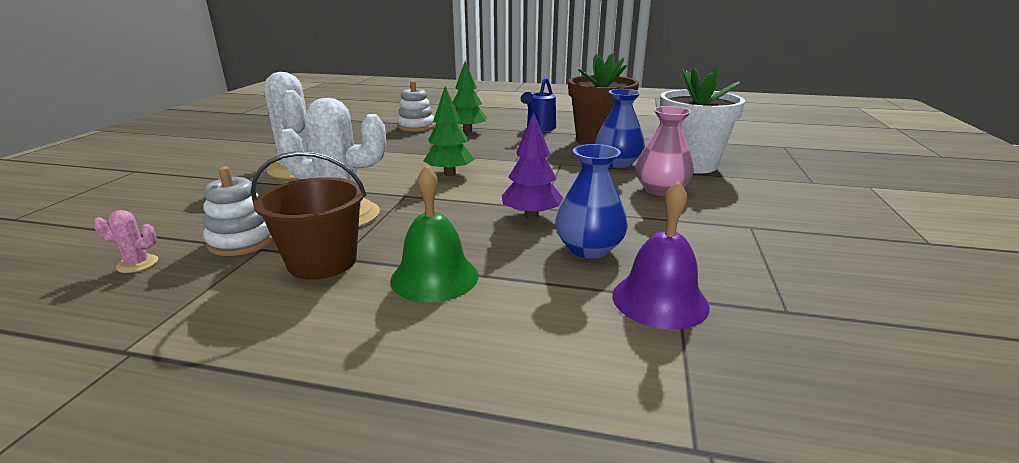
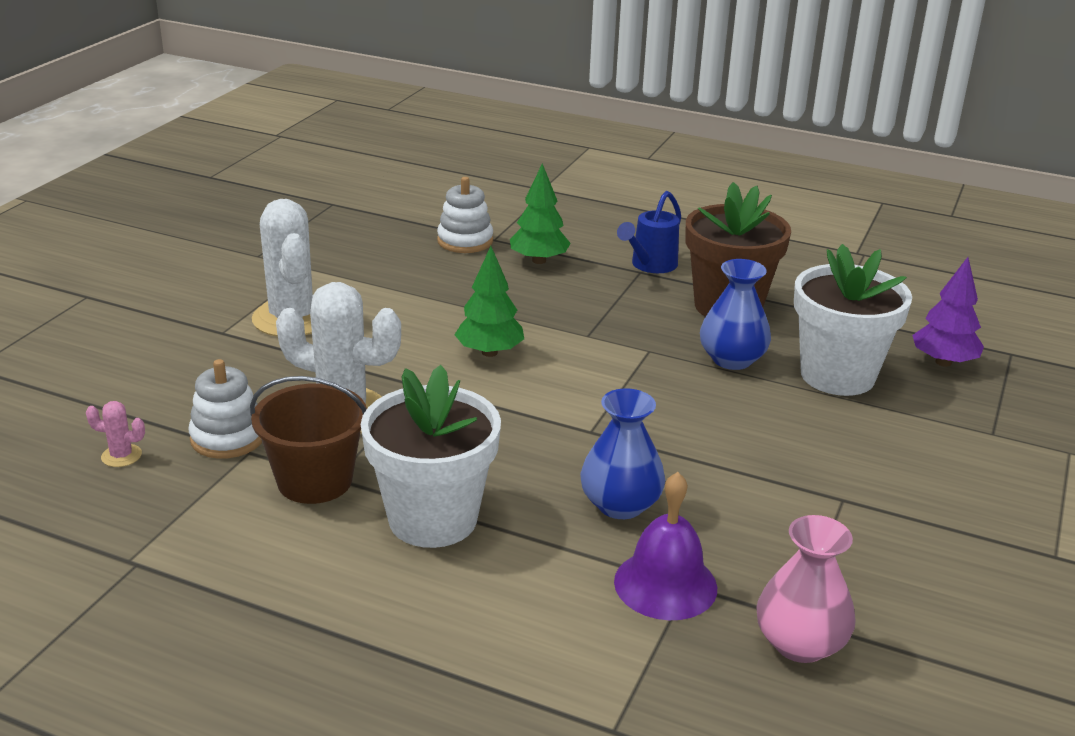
camera: 10 degrees right, 5 degrees up
(434, 277) = (433, 519): green bell -> white flower pot
(531, 216) = (571, 444): purple tree -> purple tree (943, 362)
(661, 190) = (763, 421): pink vase -> pink vase (800, 643)

